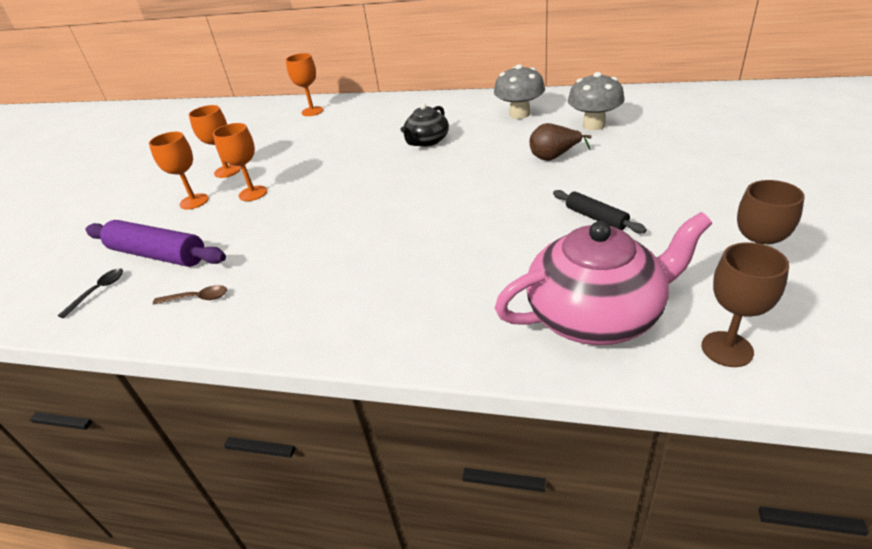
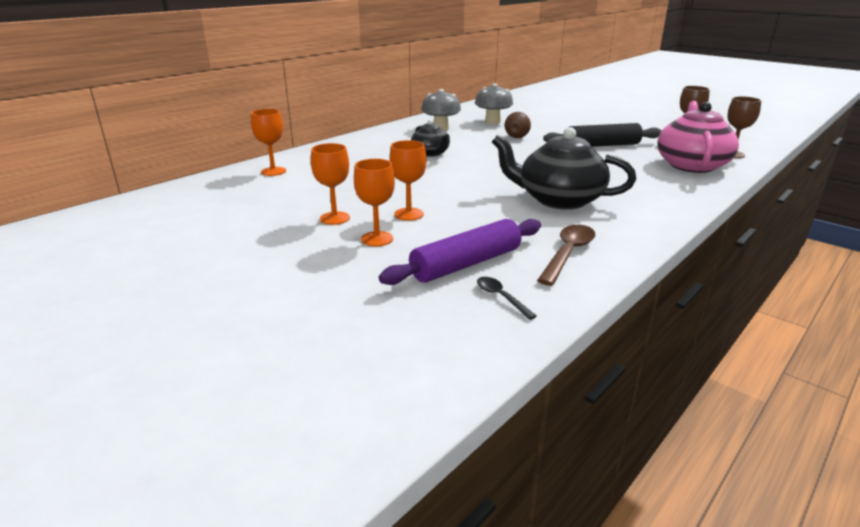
camera: 65 degrees left, 10 degrees down
(197, 298) = (568, 254): brown spoon -> brown spoon, size x1.75
(344, 250) = (558, 200): none -> black teapot
(596, 218) = (601, 145): black rolling pin -> black rolling pin, size x1.81

